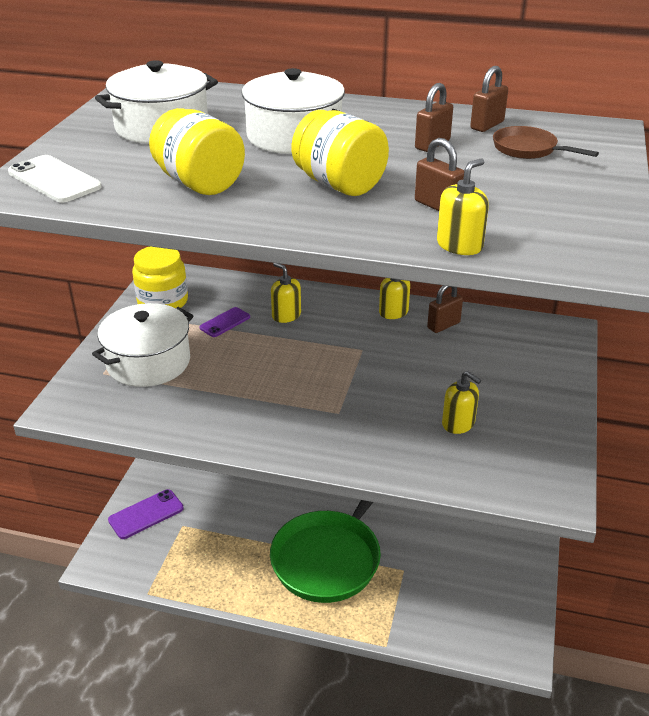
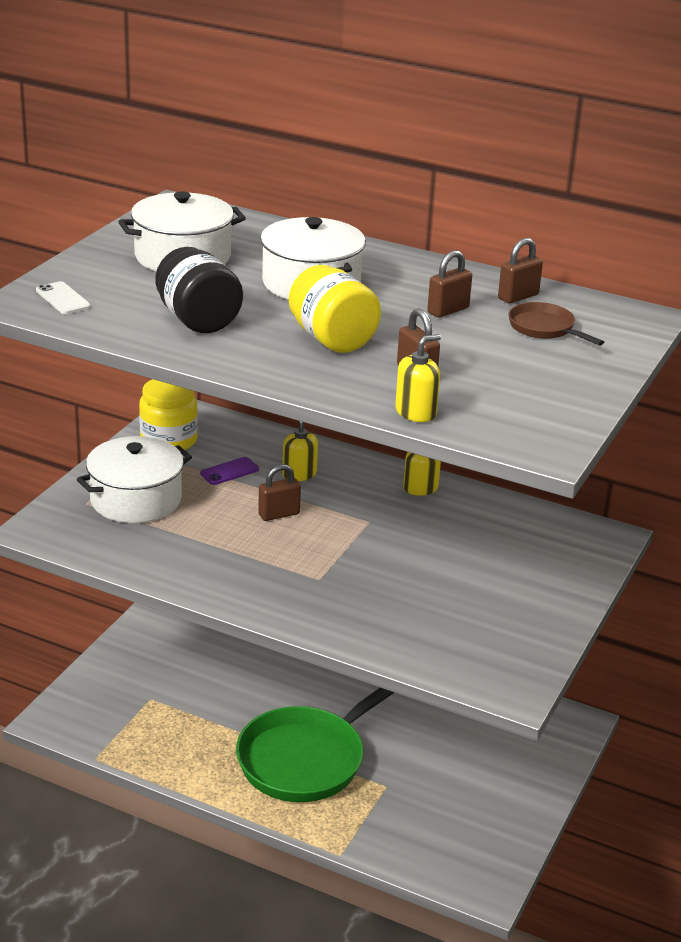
camera: 10 degrees right, 5 degrees down
(54, 180) = (63, 298): white phone -> white phone, size x0.66
(146, 514) = (113, 680): purple phone -> none
(199, 183) = (198, 320): yellow jar -> black jar
(443, 325) = (471, 510): brown padlock -> brown padlock (279, 514)
(458, 423) = (442, 609): yellow soap dispenser -> none

